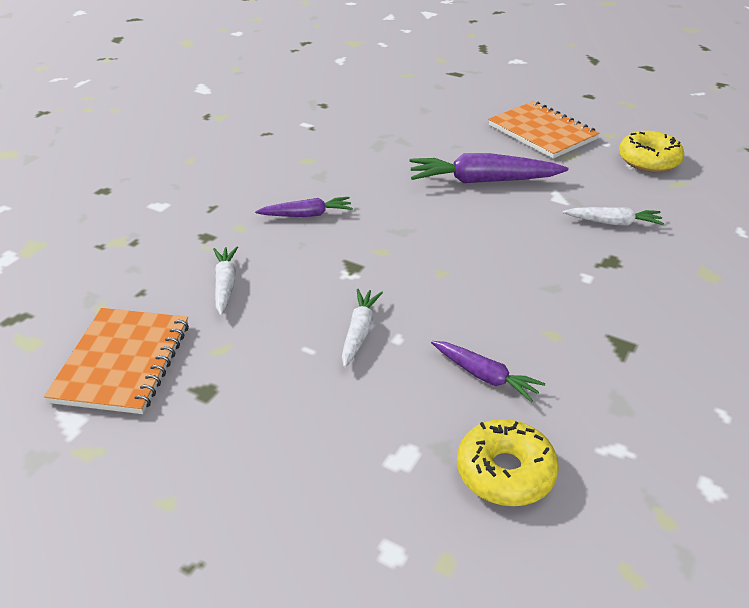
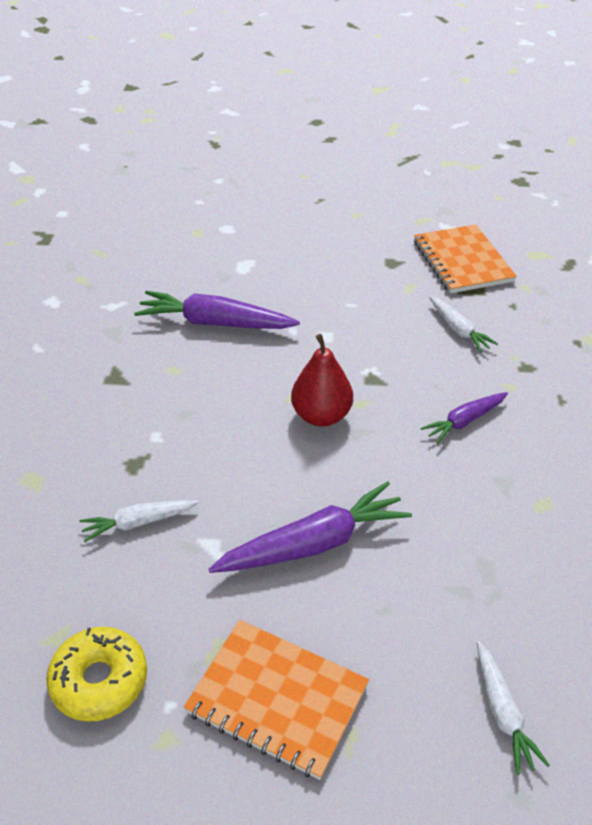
camera: 155 degrees right, 5 degrees up
(359, 332) = (324, 326): white carrot -> white carrot (502, 713)
(424, 251) = (321, 416): none -> red pear
(485, 376) = (215, 323): purple carrot -> purple carrot, size x1.74
(505, 472) = (180, 275): yellow donut -> none

